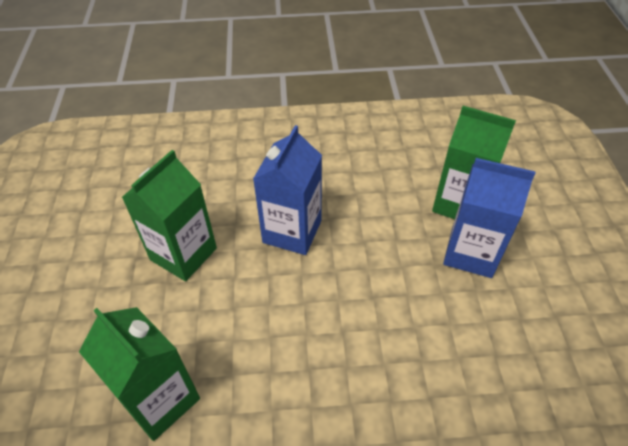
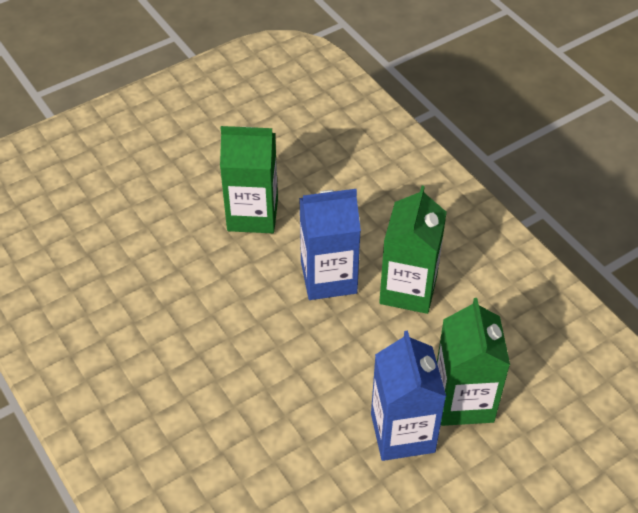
camera: 60 degrees right, 0 degrees up
(160, 399) = (120, 273): green carton -> green carton (408, 289)

